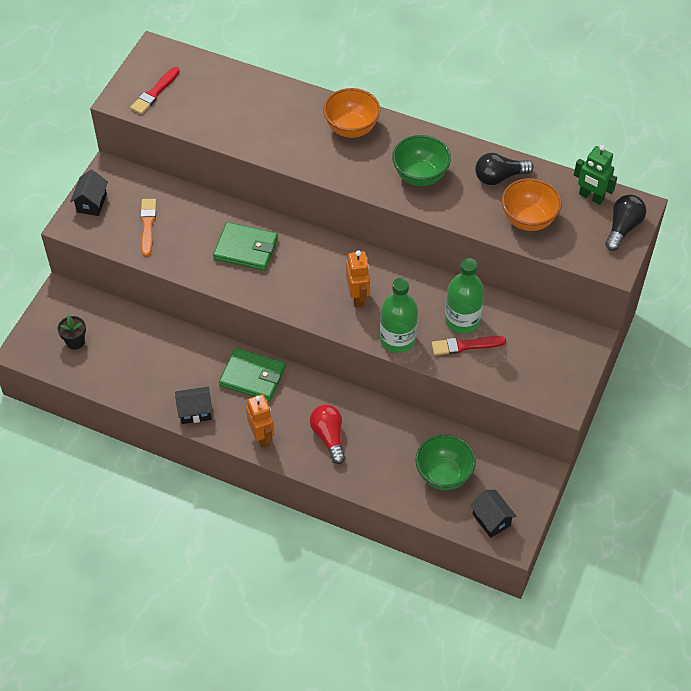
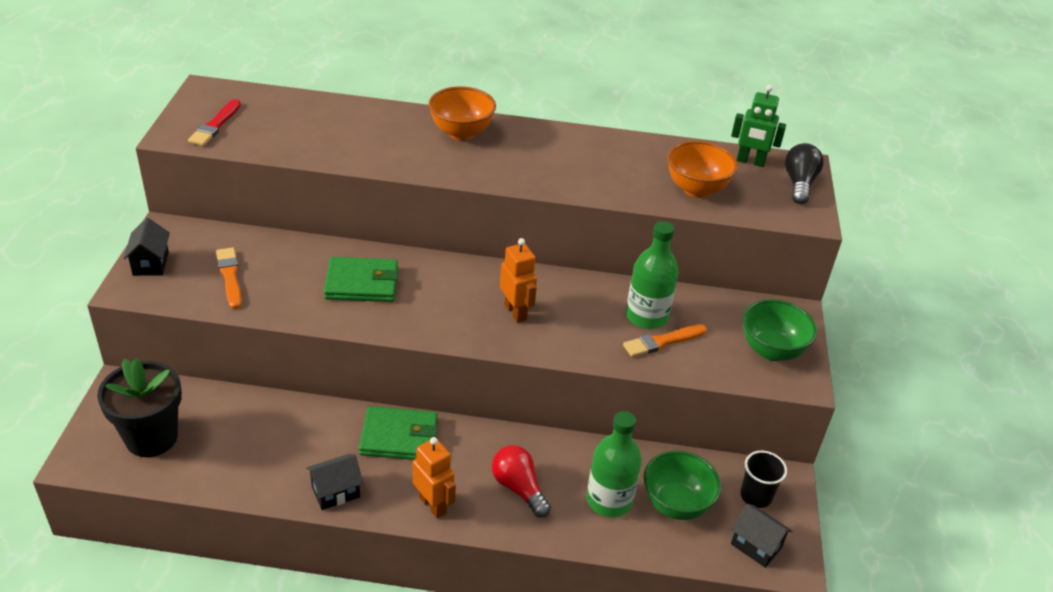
camera: 20 degrees left, 15 degrees down
(75, 341) = (151, 437): black flower pot -> black flower pot, size x2.05
(397, 339) = (581, 348): green bottle -> green bottle (609, 500)
(420, 176) = (557, 165): green bowl -> green bowl (771, 350)
(465, 345) = (662, 341): red brush -> orange brush
(499, 177) = (645, 156): black light bulb -> none
(509, 481) = (755, 496): none -> black cup

